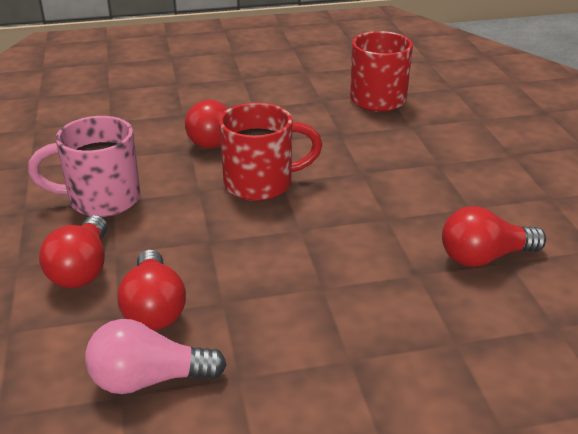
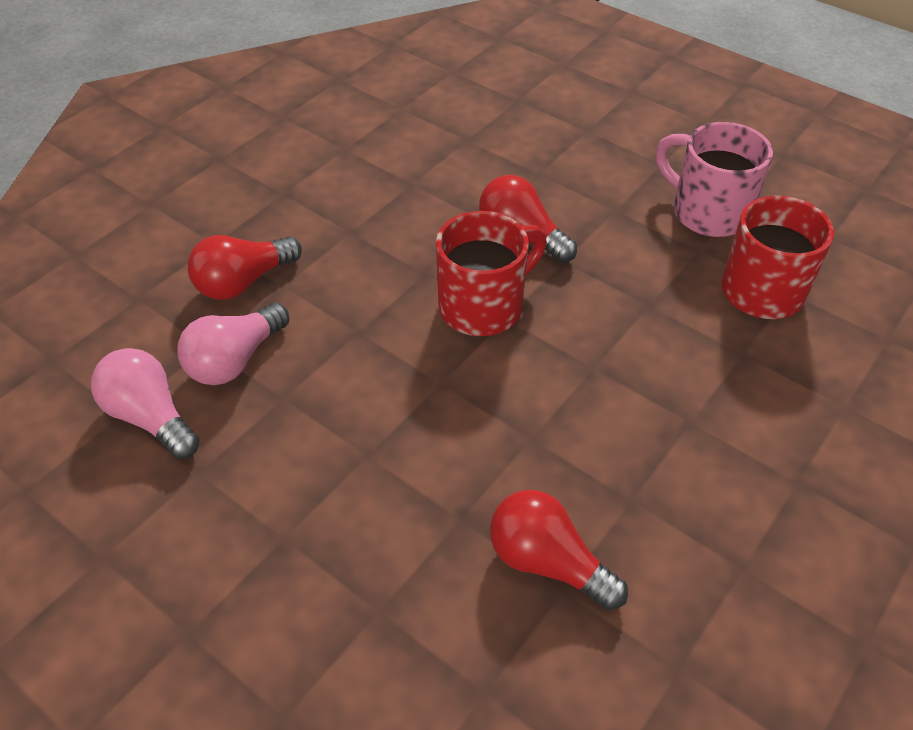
camera: 50 degrees right, 15 degrees up
(101, 200) = (344, 224): pink mug -> pink mug (707, 212)
(154, 308) = (235, 360): red light bulb -> pink light bulb
(261, 184) = (484, 306): red mug -> red mug turned 75 degrees counterclockwise

